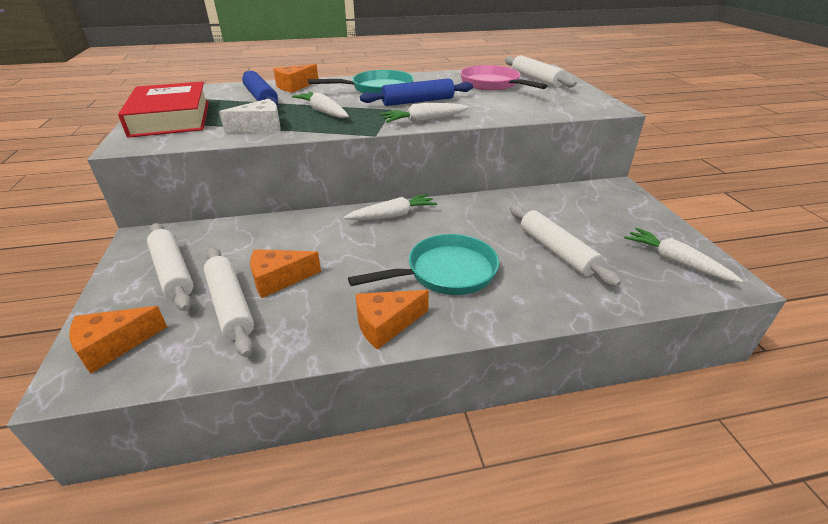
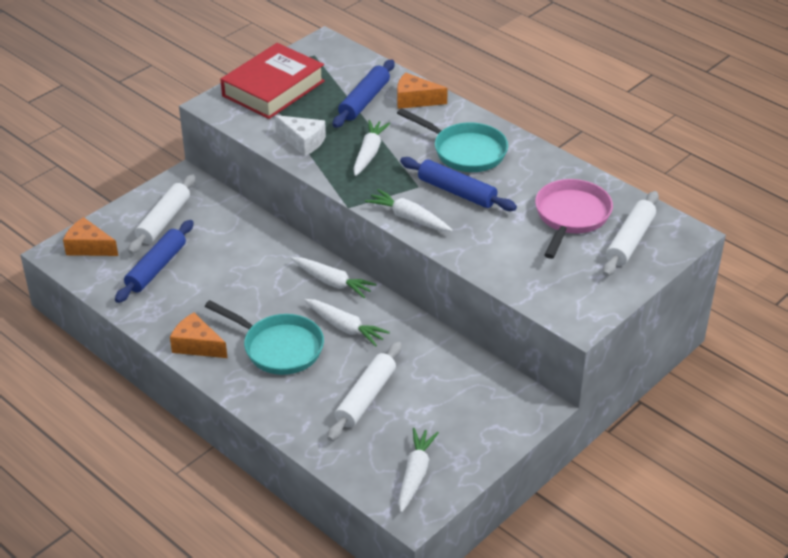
camera: 55 degrees right, 5 degrees up
(231, 305) = (156, 268): white rolling pin -> blue rolling pin
(279, 279) = (198, 272): orange cheese -> none
(455, 229) = (345, 327): none -> white carrot

